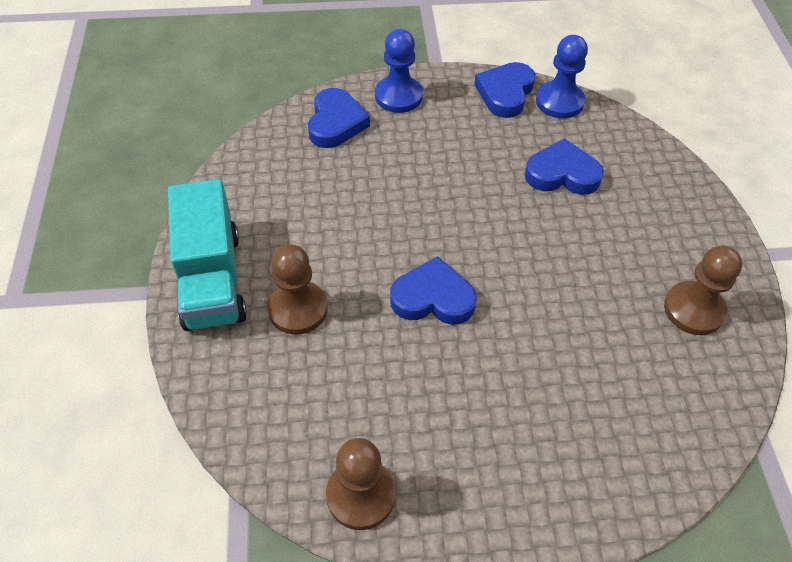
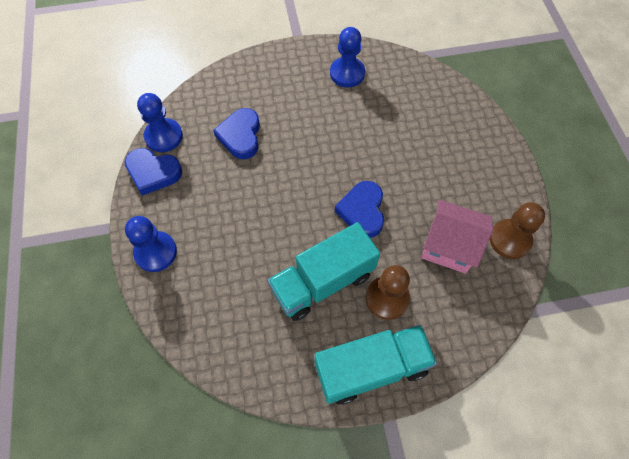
camera: 95 degrees left, 10 degrees up
(334, 242) = (322, 282): none -> turquoise truck
(336, 123) = (190, 300): blue heart -> none
(362, 400) = (448, 246): none -> pink house
(693, 310) = (347, 73): brown pawn -> blue pawn

